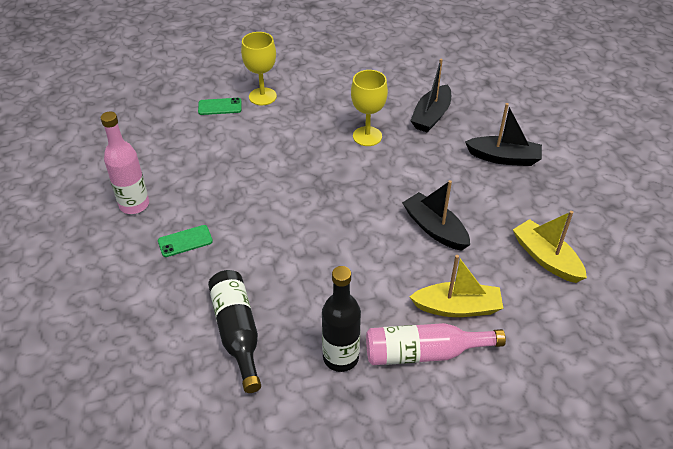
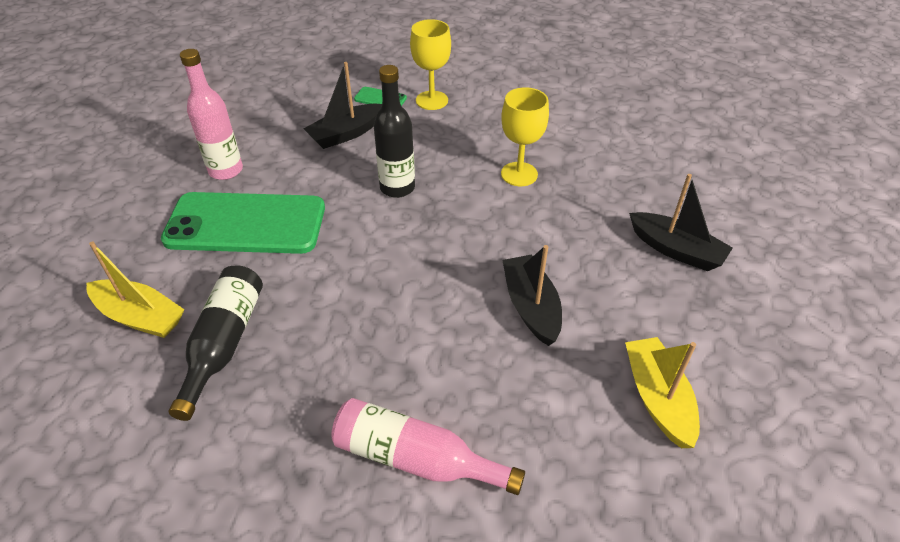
camera: 25 degrees right, 0 degrees up
(185, 241) = (246, 224): green phone -> green phone, size x2.49
(340, 357) = (313, 421): black bottle -> black bottle (397, 188)
(431, 116) = (612, 173): black boat -> black boat (346, 134)
(457, 307) = (496, 417): yellow boat -> yellow boat (140, 317)

